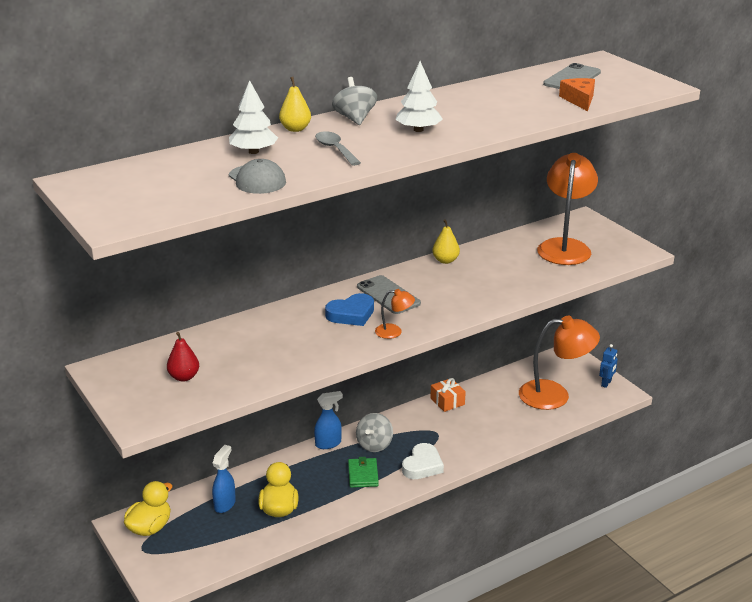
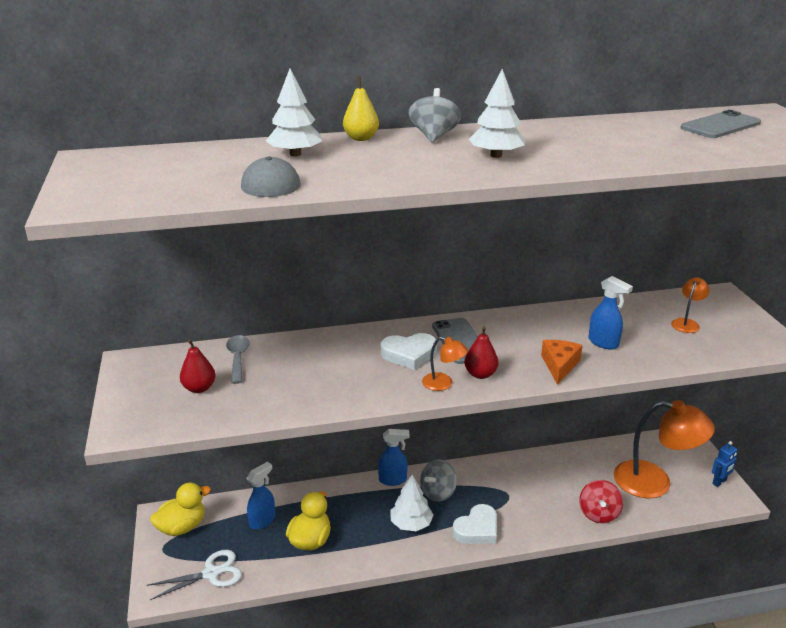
camera: 20 degrees right, 0 degrees up
(202, 557) = (211, 573): none -> white scissors
(335, 149) = (384, 163): grey spoon -> grey spoon (238, 358)
(351, 314) = (409, 354): blue heart -> white heart
(363, 475) = (411, 524): green wallet -> white tree
(420, 318) = (480, 374): none -> red pear
(445, 260) = (542, 314): yellow pear -> none
(447, 401) = (534, 462): orange gift -> none
(506, 275) = (603, 343): none -> blue spray bottle
(518, 430) = (598, 514): none -> red spinning top
(565, 247) = (687, 323): orange lamp -> orange lamp, size x0.44
(579, 100) = (717, 148): orange cheese -> orange cheese (559, 365)

